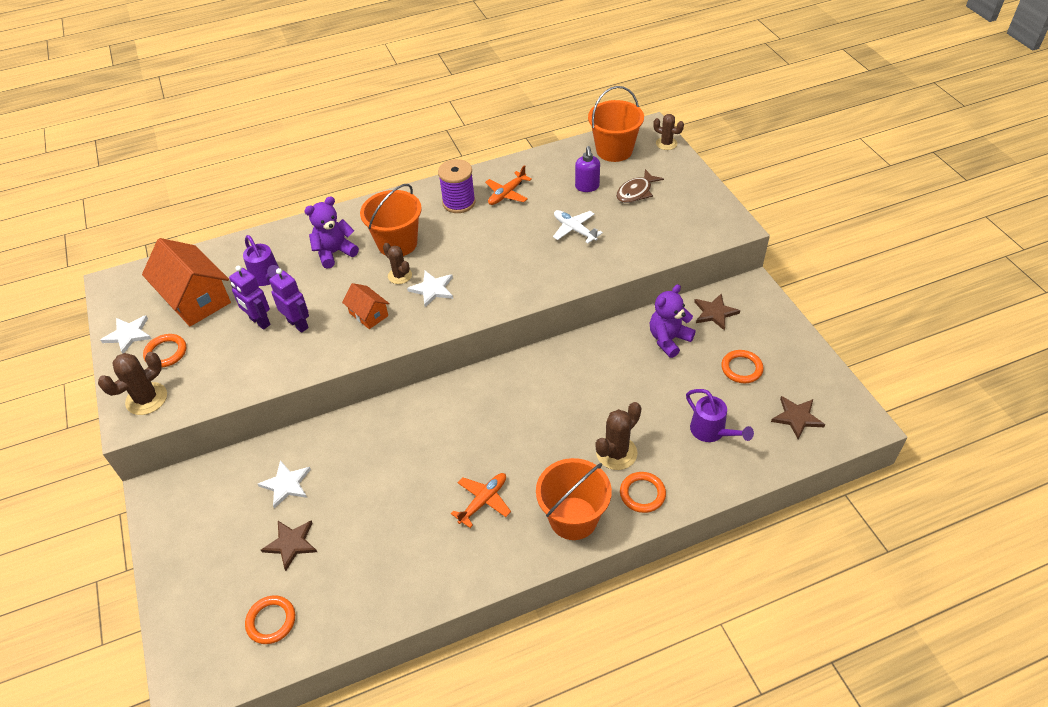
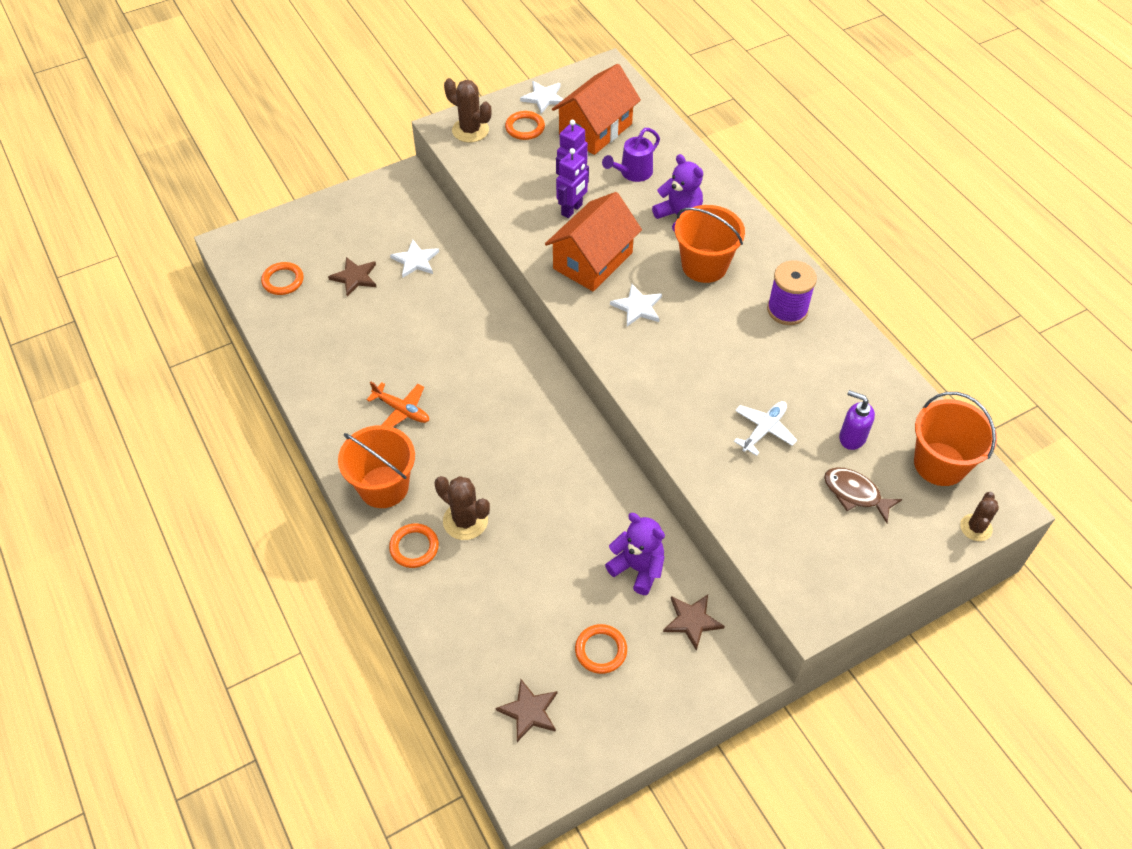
camera: 80 degrees right, 5 degrees up
(368, 314) = (593, 261): orange house -> orange house, size x1.92
(400, 275) = (654, 276): brown cactus -> none
(507, 194) = (815, 355): orange plane -> none
(587, 187) = (852, 437): purple soap dispenser -> purple soap dispenser turned 45 degrees clockwise
(711, 432) = (500, 615): purple watering can -> none

